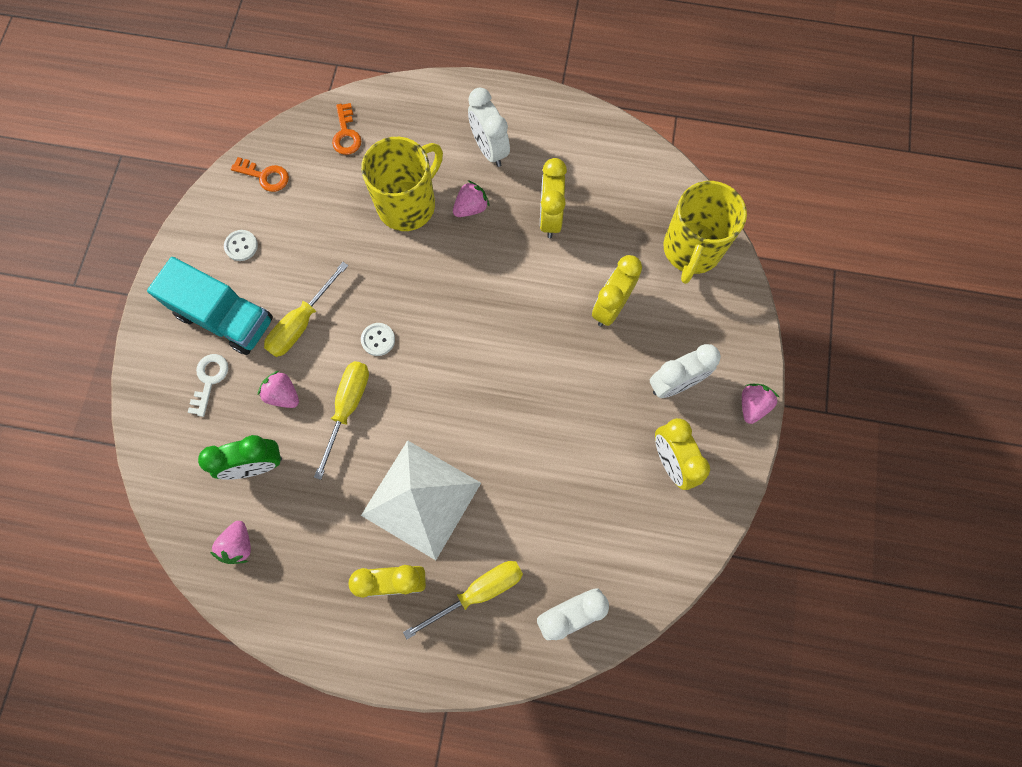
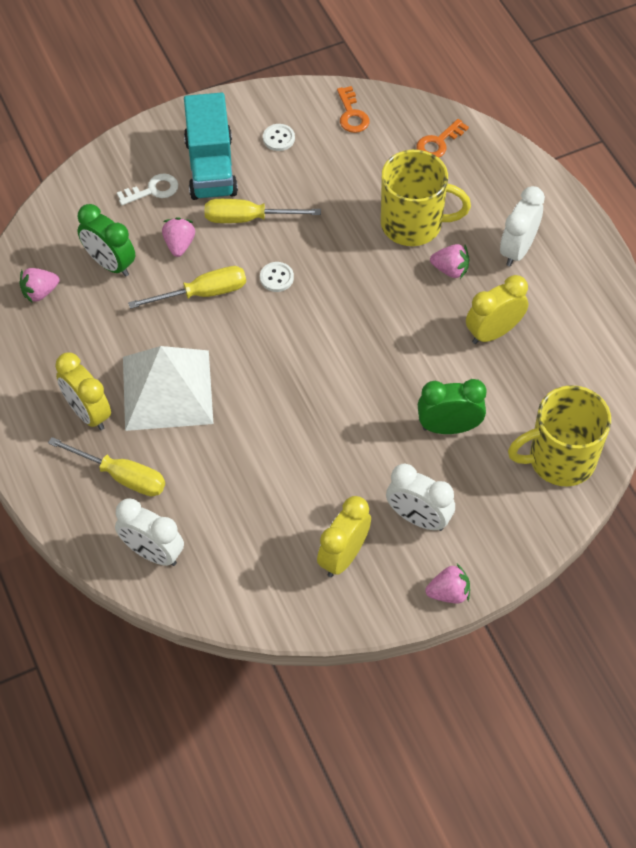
camera: 55 degrees right, 15 degrees down
(610, 307) = (448, 427): yellow clock -> green clock

